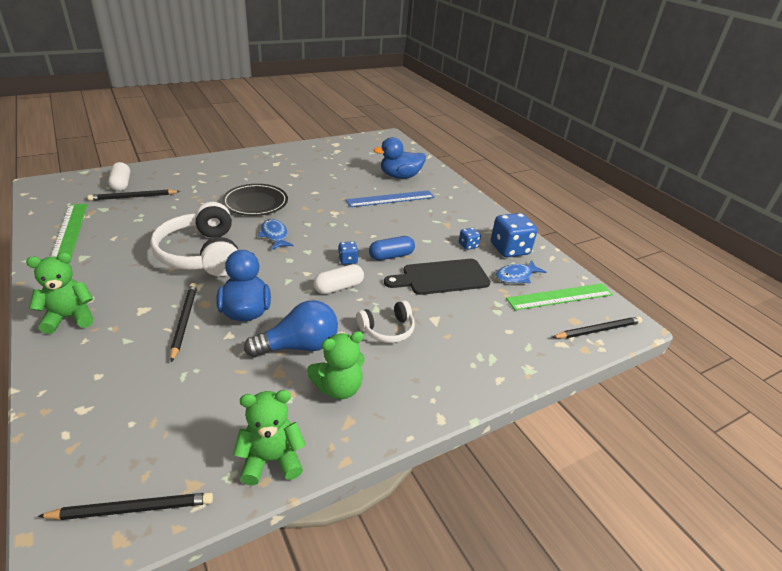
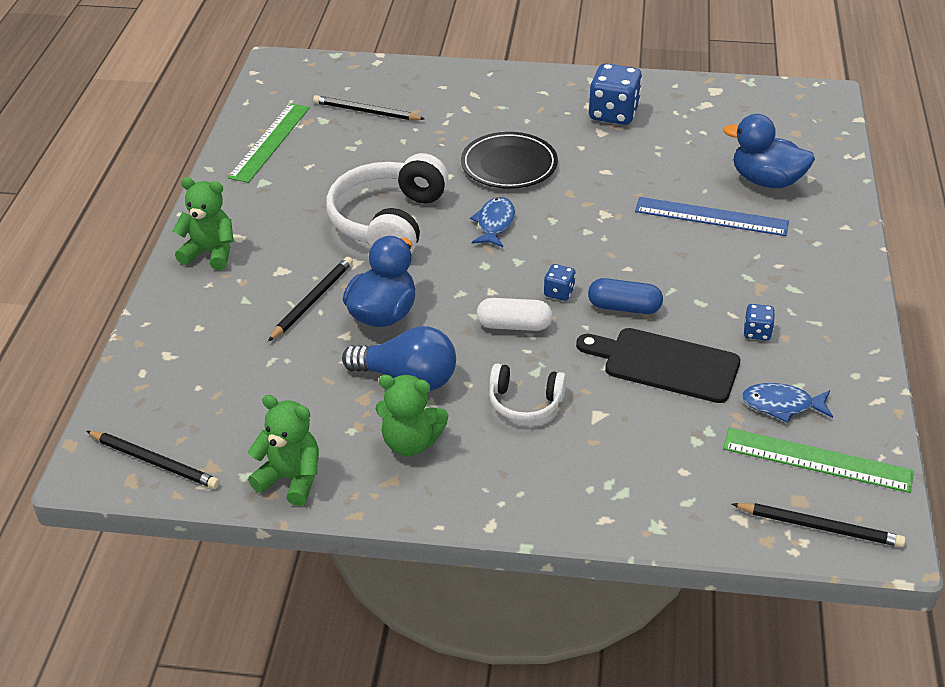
camera: 40 degrees right, 5 degrees up
(121, 184) = (365, 87): white capsule -> none
(509, 249) = (819, 362): blue dice -> blue dice (613, 114)

